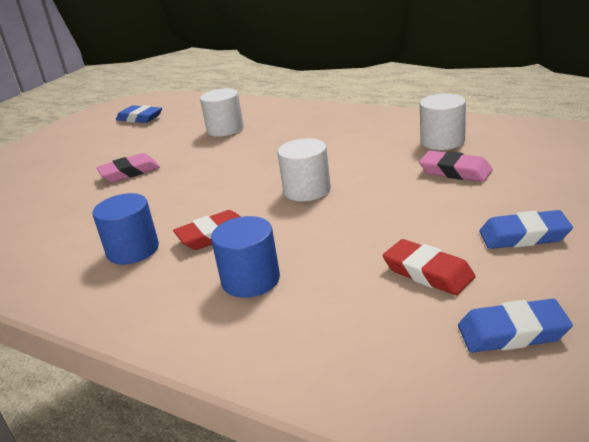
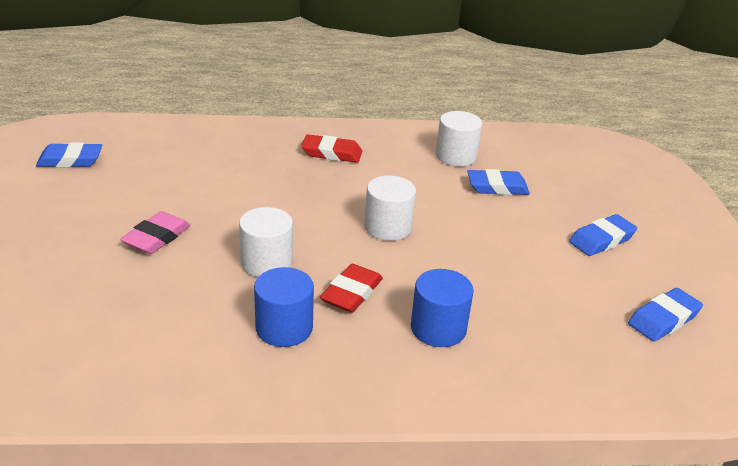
camera: 40 degrees left, 5 degrees up
(225, 129) = (212, 165): white cylinder -> white cylinder (266, 262)
(428, 272) = (567, 286): red eraser -> red eraser (332, 153)
(455, 171) = (497, 187): pink eraser -> blue eraser

